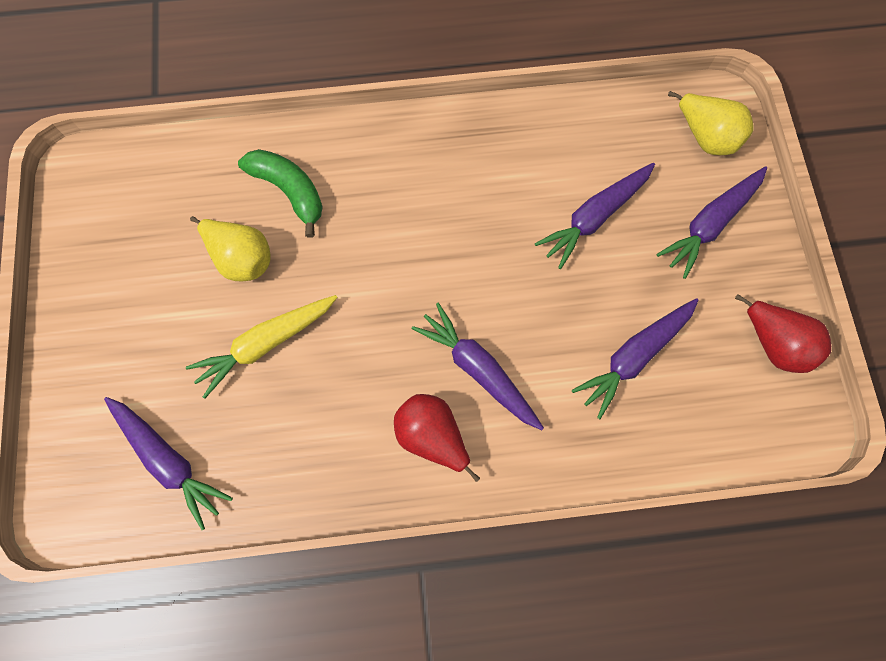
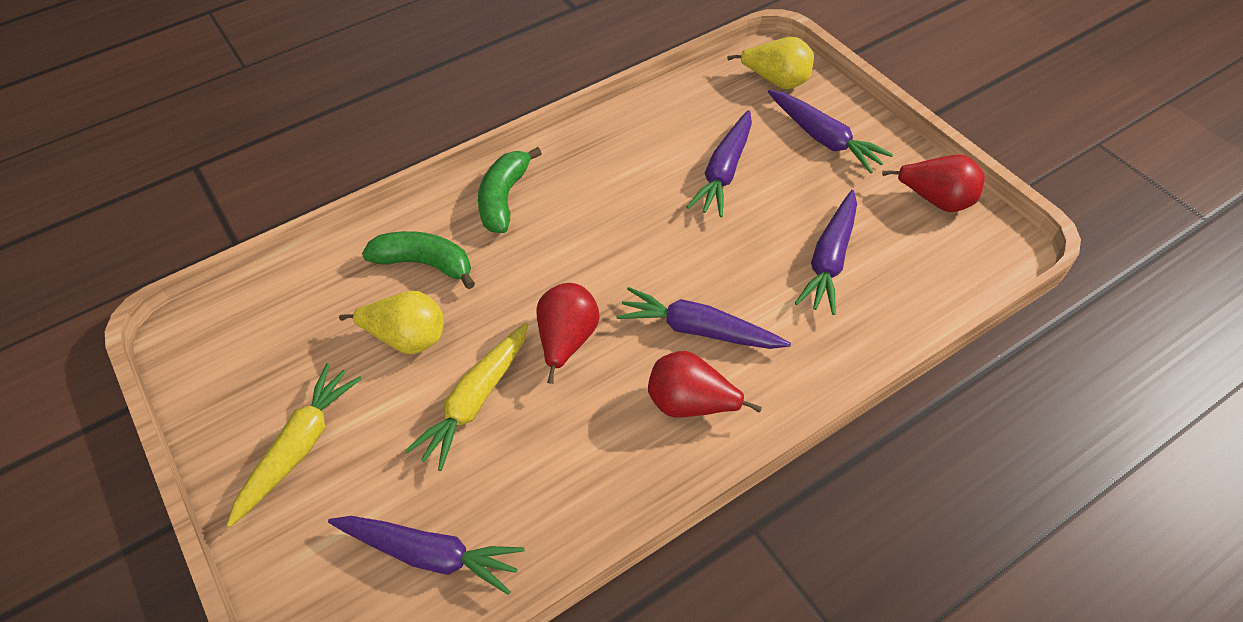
camera: 25 degrees left, 20 degrees down
(118, 318) = (299, 447): none -> yellow carrot
(365, 325) = (567, 341): none -> red pear
(386, 154) = (504, 198): none -> green banana
(710, 224) = (824, 138): purple carrot -> purple carrot turned 60 degrees counterclockwise

